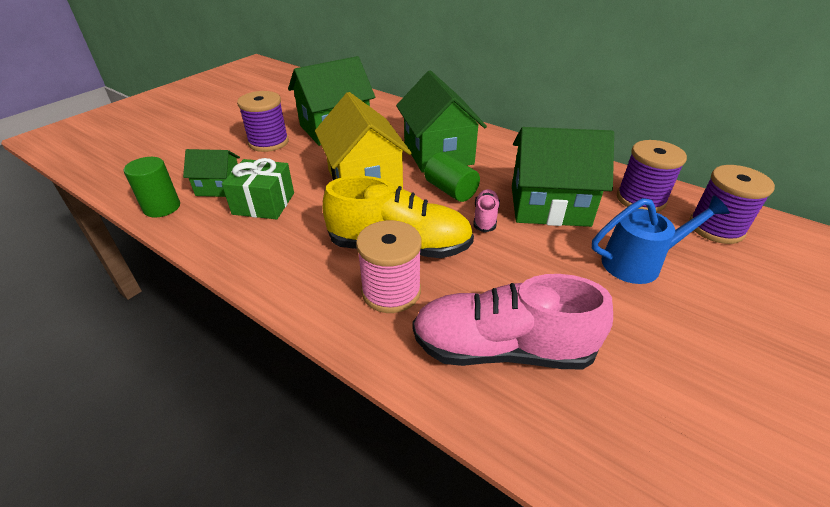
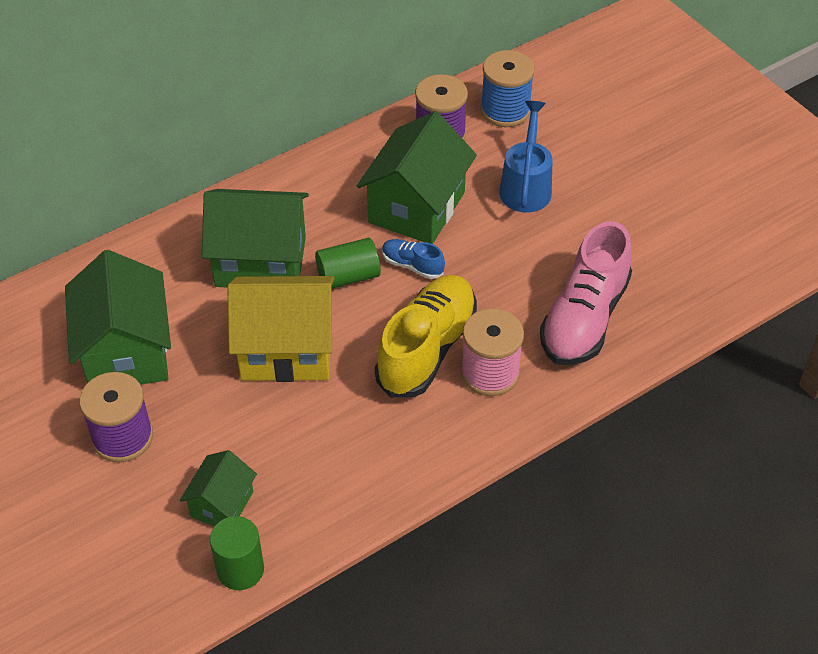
camera: 70 degrees left, 10 degrees up
(264, 203) = (286, 459): green gift -> none
(485, 218) = (412, 265): pink shoe -> blue shoe
(716, 228) = (505, 110): purple spool -> blue spool

